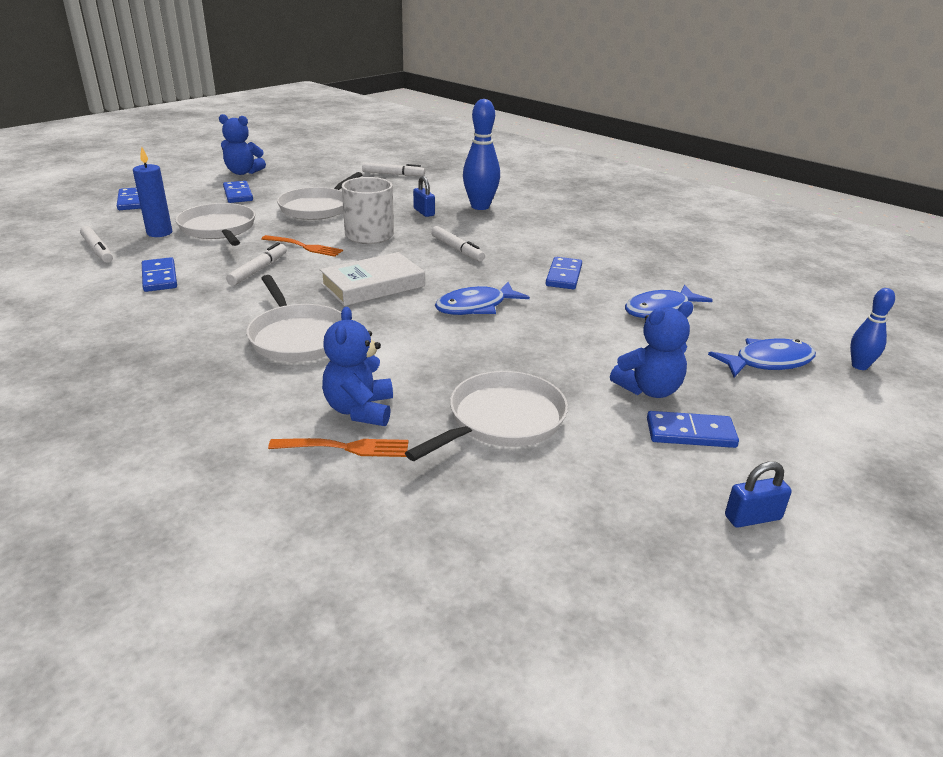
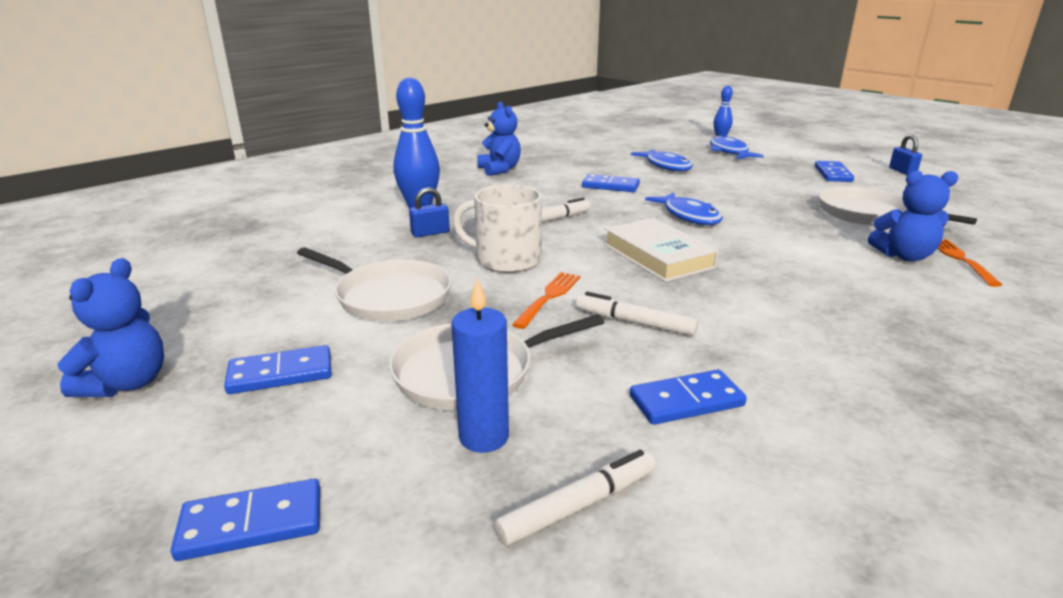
camera: 85 degrees left, 5 degrees down
(298, 337) = (801, 287): white pan -> none
(393, 174) = (257, 250): white marker -> none
(649, 390) = (789, 178): blue teddy bear -> blue teddy bear (499, 170)

